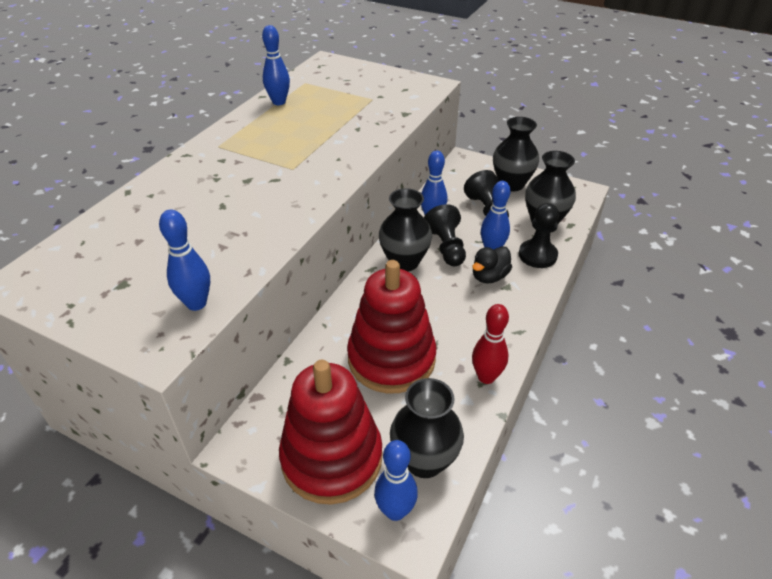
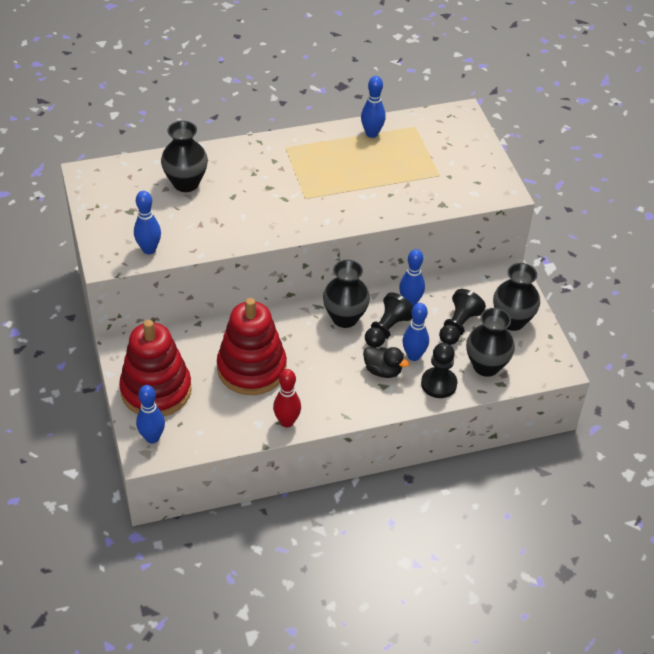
camera: 45 degrees right, 5 degrees up
(424, 460) = (195, 430): black vase -> black vase (186, 183)
(489, 277) = (383, 371): black duck -> black duck turned 150 degrees counterclockwise

